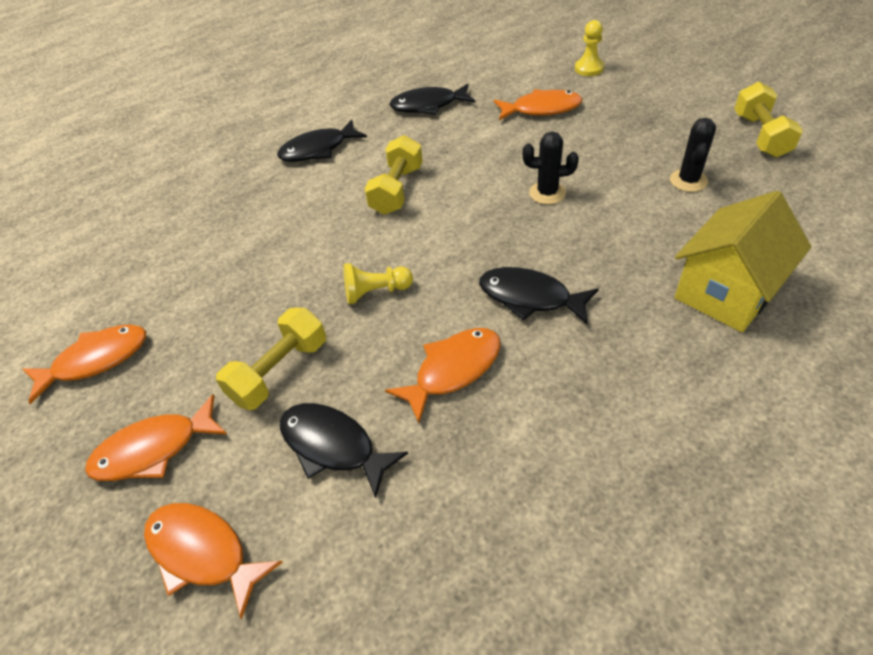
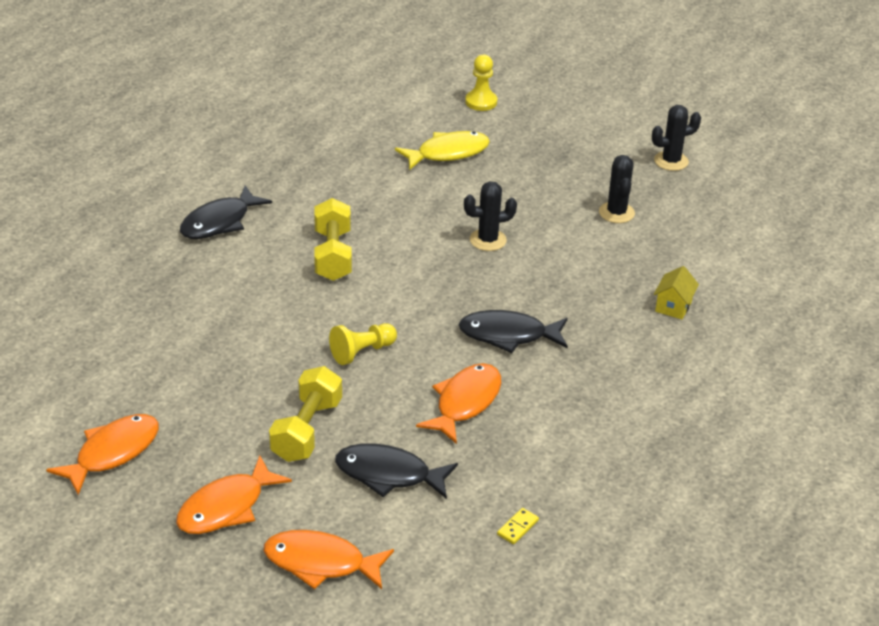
camera: 25 degrees left, 10 degrees down
(428, 105) = (320, 160): black fish -> none
(445, 561) = (517, 527): none -> yellow domino
(542, 109) = (448, 153): orange fish -> yellow fish
(726, 292) = (673, 306): yellow house -> yellow house, size x0.45
(760, 135) = (671, 161): yellow dumbbell -> black cactus

